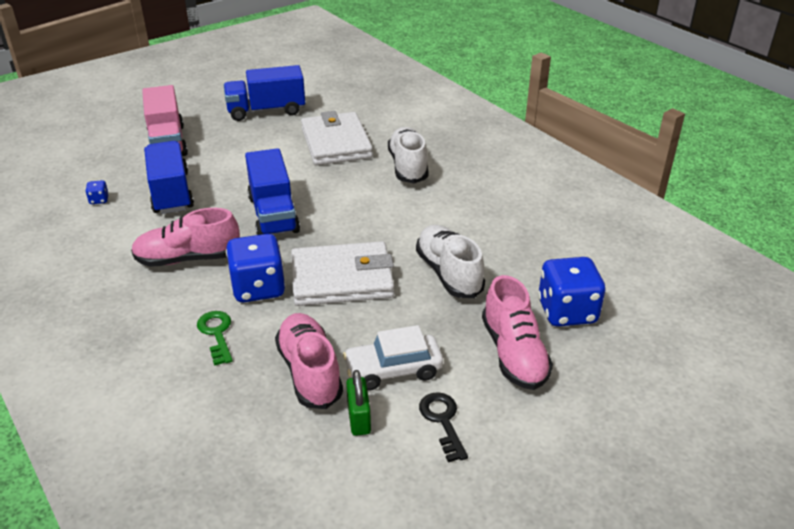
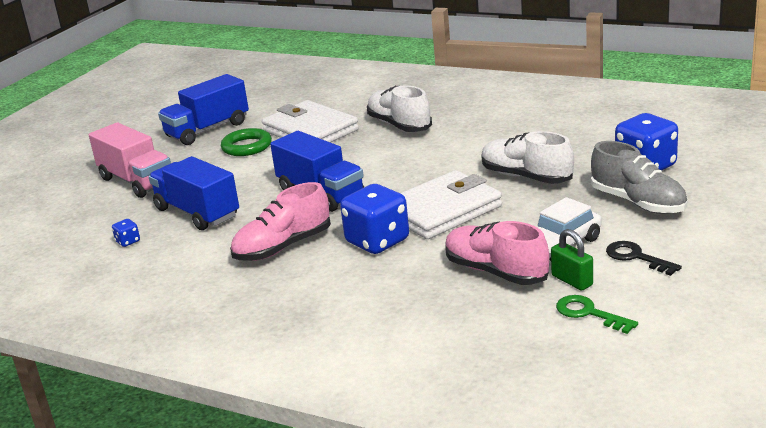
camera: 25 degrees left, 10 degrees down
(216, 334) = (382, 281): green key -> green key (589, 313)
(274, 140) = (247, 146): none -> green ring
(514, 354) = (638, 203): pink shoe -> grey shoe

